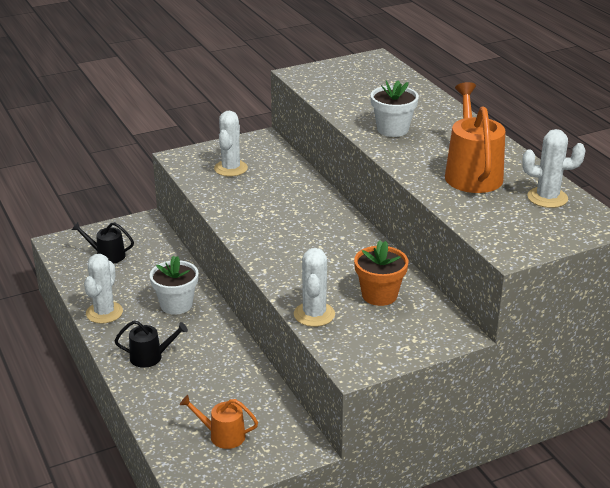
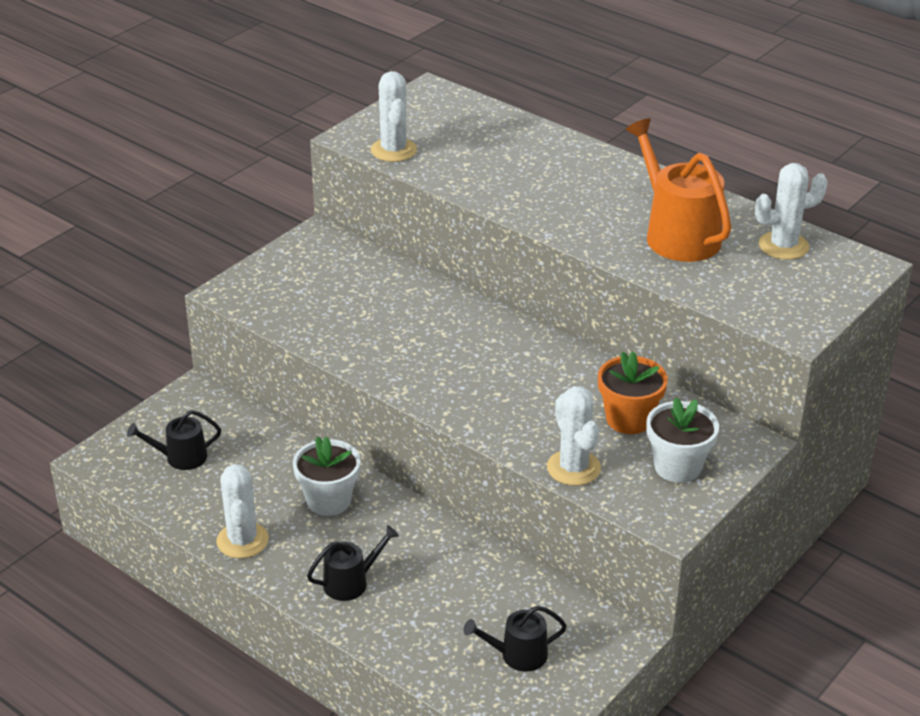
camera: 25 degrees left, 5 degrees up
(223, 435) = (518, 655): orange watering can -> black watering can
(231, 168) = (311, 291): white cactus -> white cactus (393, 150)
(392, 129) = (537, 194): white flower pot -> white flower pot (677, 466)

